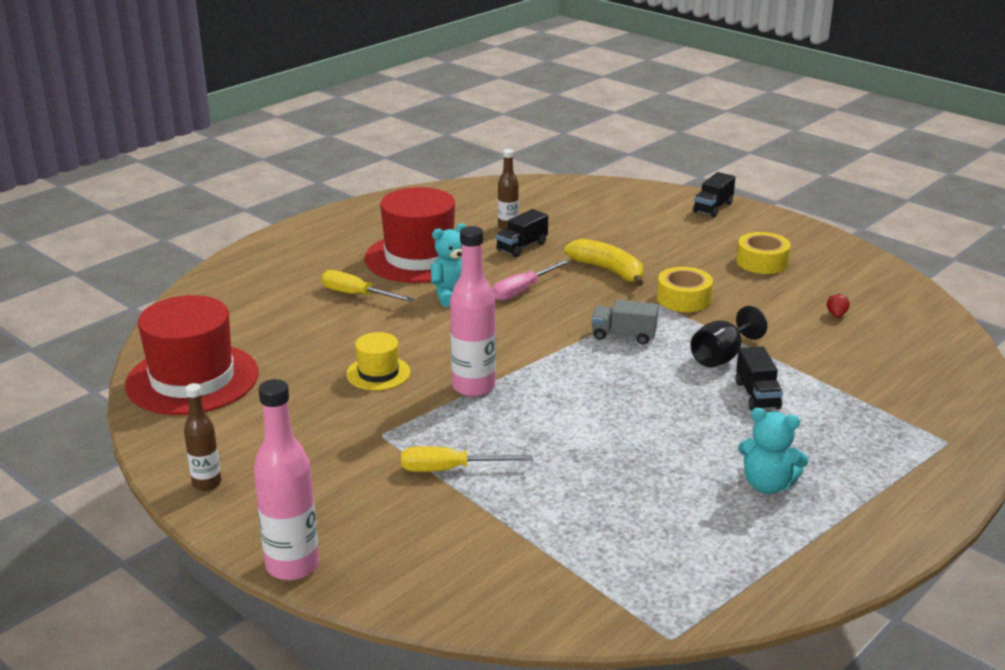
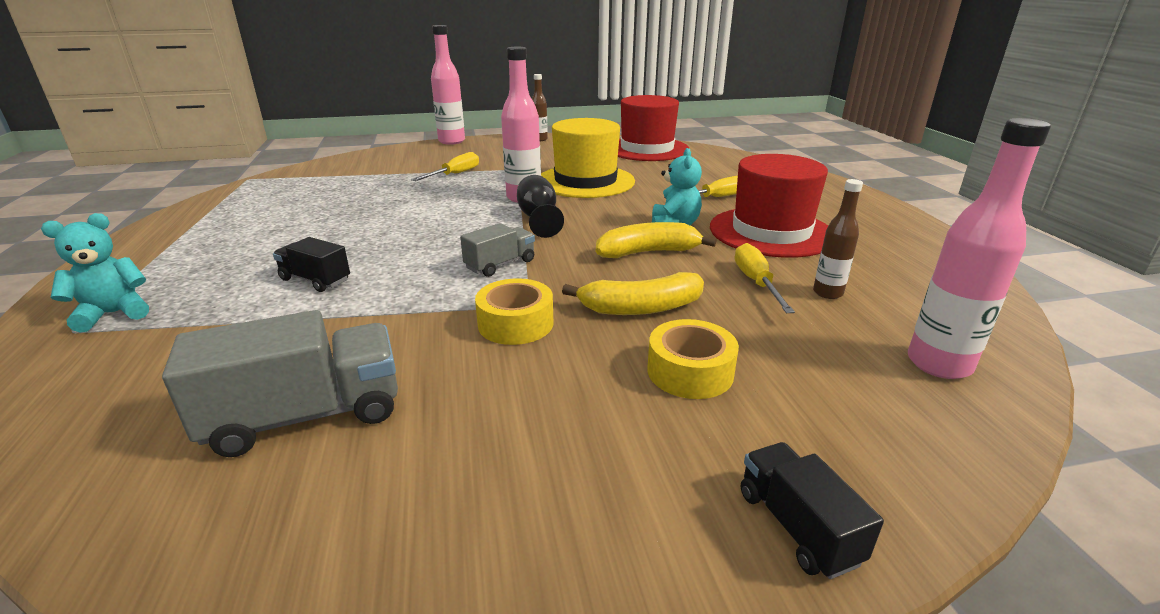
camera: 125 degrees right, 0 degrees up
(378, 373) = (585, 181): yellow hat -> yellow hat, size x2.02
(522, 247) = (756, 282): black truck -> yellow screwdriver
(522, 290) = (648, 252): pink screwdriver -> yellow banana
(556, 195) = (939, 364): none -> pink bottle
(721, 357) = (389, 292): black goblet -> black goblet (538, 219)
(762, 262) = (519, 444): yellow tape -> yellow tape (690, 372)
(767, 485) = (247, 238): turquoise teddy bear -> turquoise teddy bear (114, 313)
(836, 315) = (306, 416): red strawberry -> grey truck

